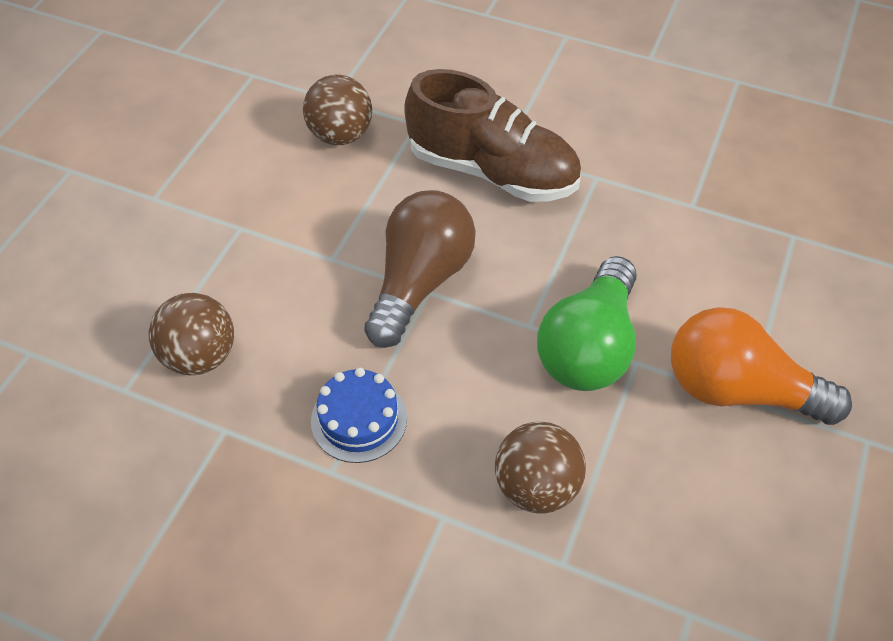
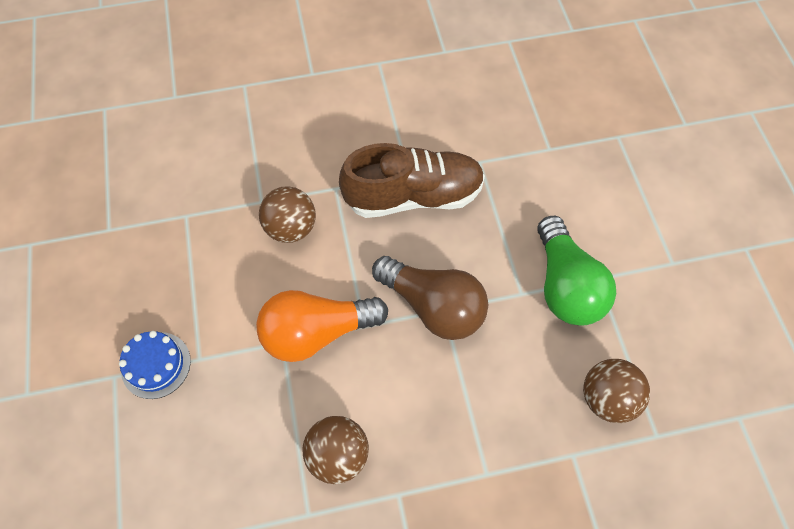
camera: 35 degrees left, 10 degrees up
(359, 419) = (474, 427): blue cake -> blue cake (156, 365)
(420, 282) = (433, 306): brown light bulb -> brown light bulb turned 135 degrees clockwise
(738, 390) = (663, 260): orange light bulb -> orange light bulb (317, 332)

